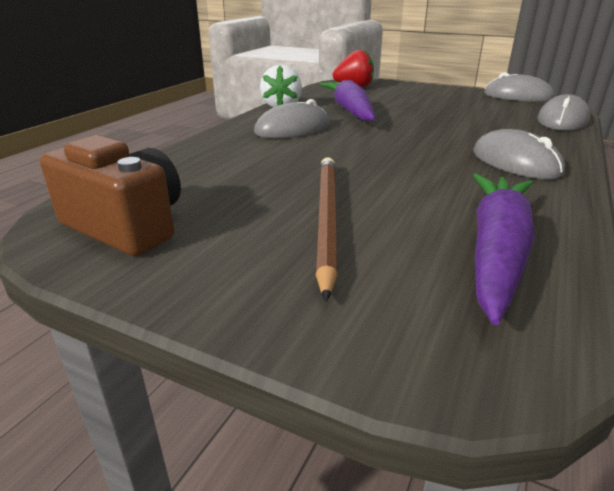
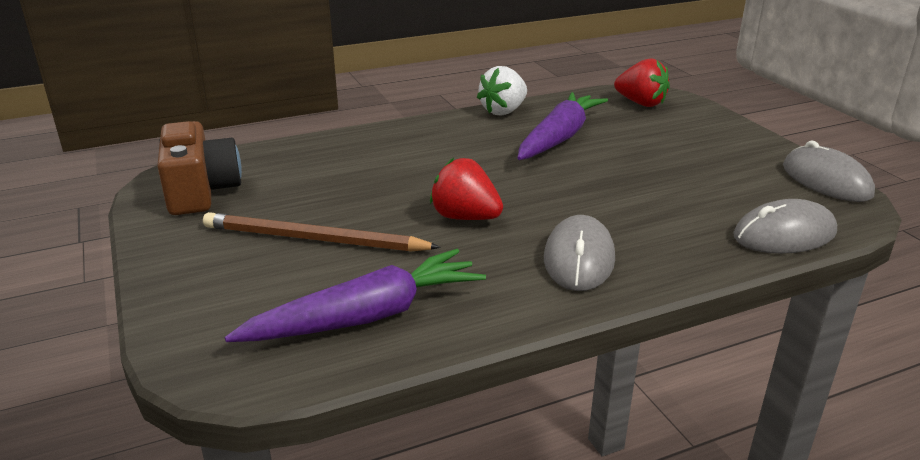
camera: 40 degrees right, 0 degrees up
(292, 129) = (458, 143): grey mouse -> none
(326, 219) = (314, 239): brown pencil -> brown pencil turned 120 degrees counterclockwise
(400, 165) = (465, 217): none -> red strawberry

